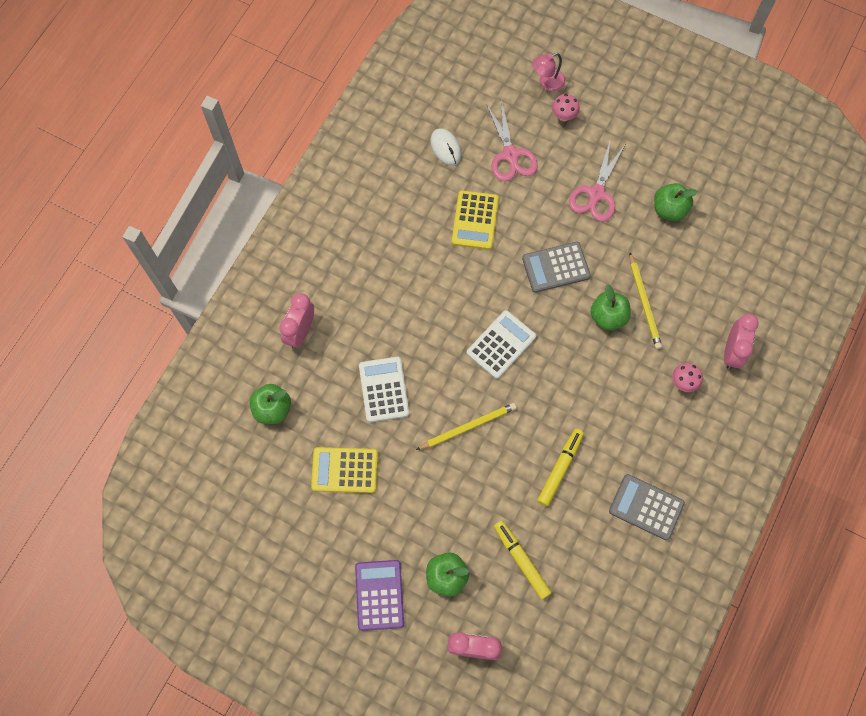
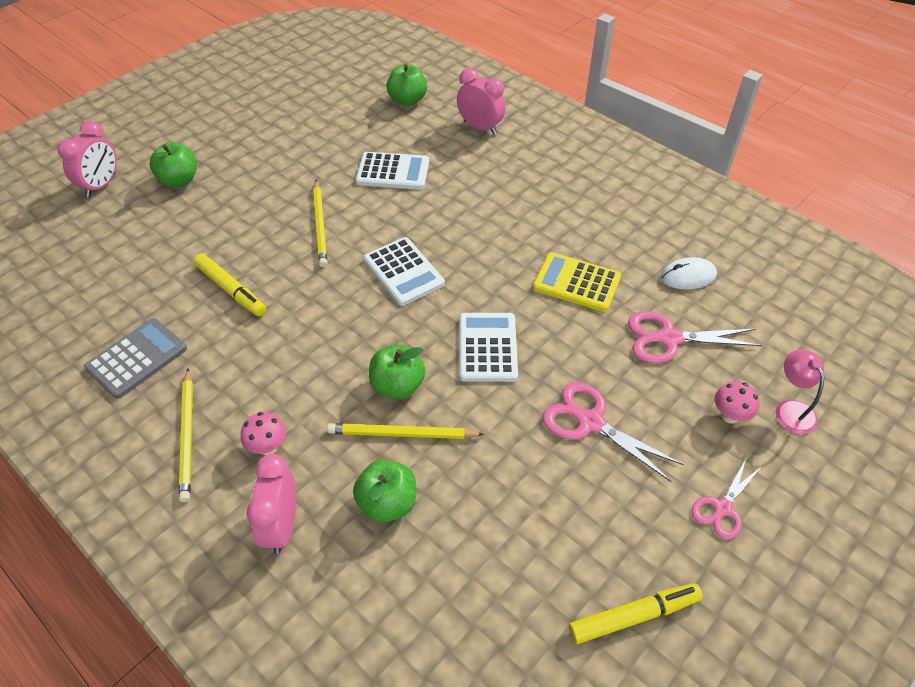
camera: 105 degrees right, 20 degrees down
(344, 470) = (324, 134): yellow calculator -> none
(379, 595) = (194, 136): purple calculator -> none
(521, 560) = (155, 236): yellow marker -> yellow marker (633, 616)
(556, 267) = (487, 347): grey calculator -> white calculator
(631, 117) = (722, 508): none -> pink scissors
(669, 209) = (543, 513): green apple -> green apple (387, 503)
(693, 438) = (188, 435): none -> yellow pencil
(732, 352) = (282, 526): pink clock -> pink clock turned 60 degrees clockwise

